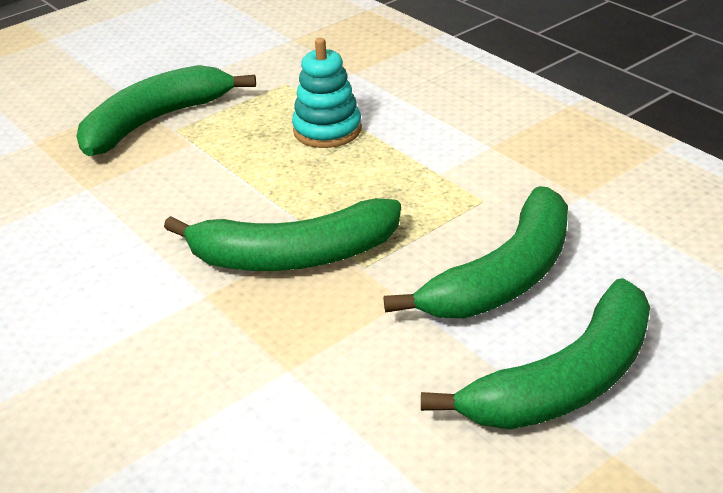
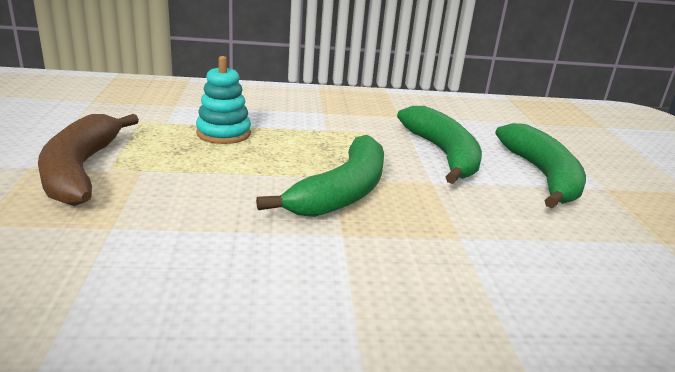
camera: 60 degrees left, 10 degrees down
(155, 121) = (80, 170): green banana -> brown banana

